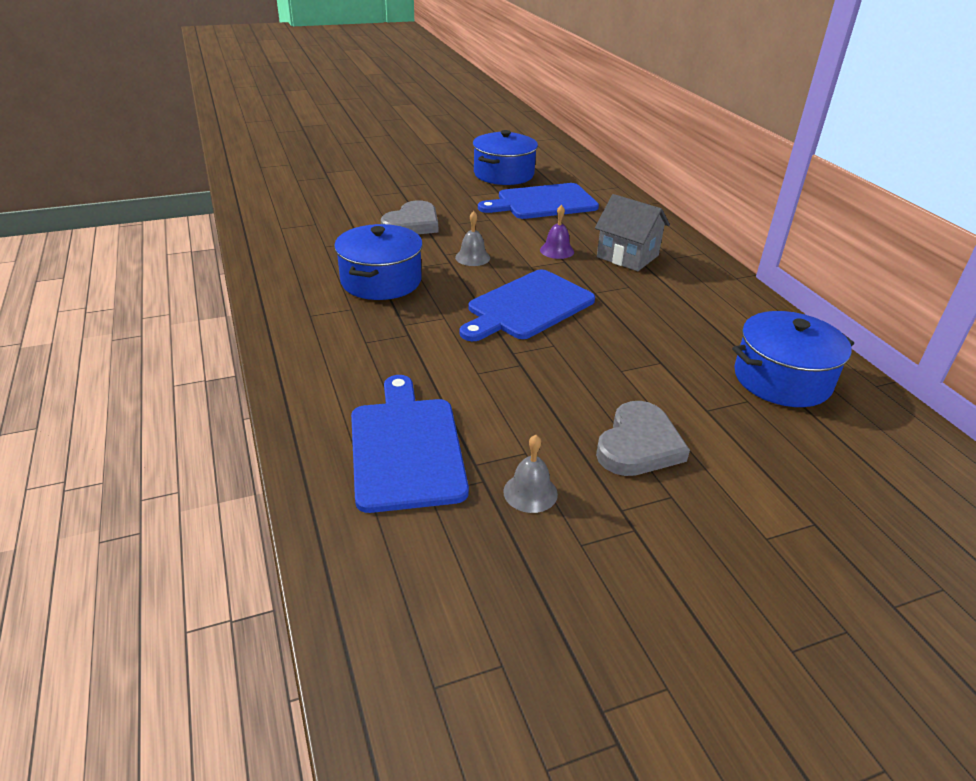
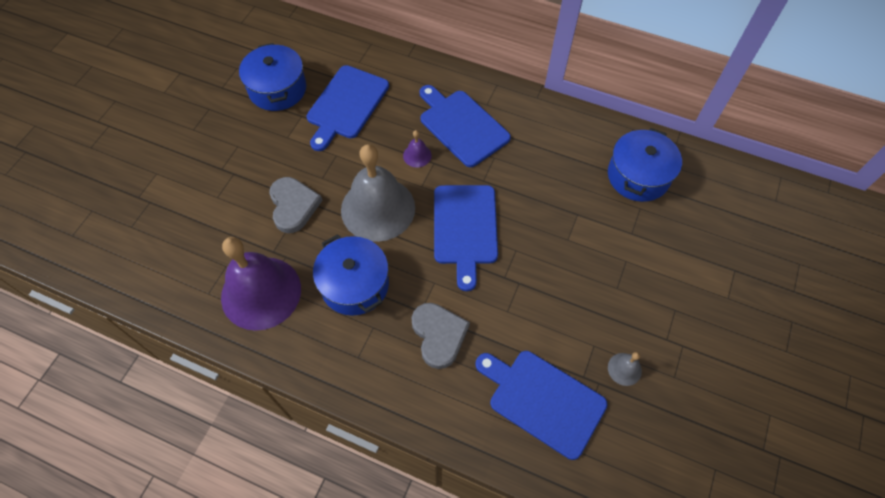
camera: 45 degrees left, 25 degrees up
(312, 246) = (261, 292): none -> purple bell
(472, 257) = (378, 208): grey bell -> grey bell, size x2.49
(627, 256) = (462, 126): grey house -> blue cutting board
(638, 445) = (631, 289): grey heart -> grey heart (439, 335)

